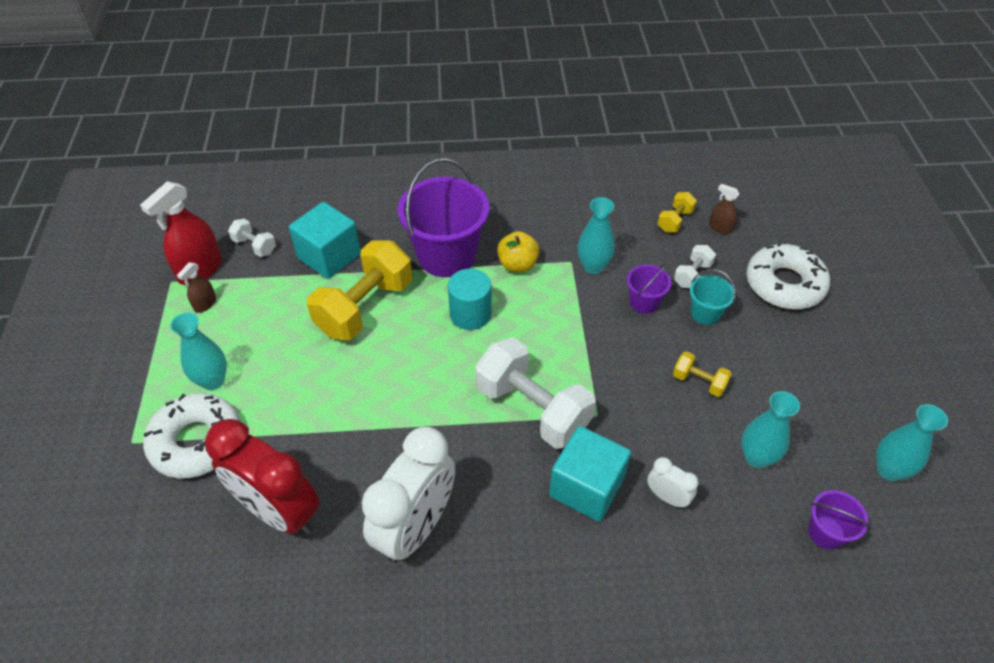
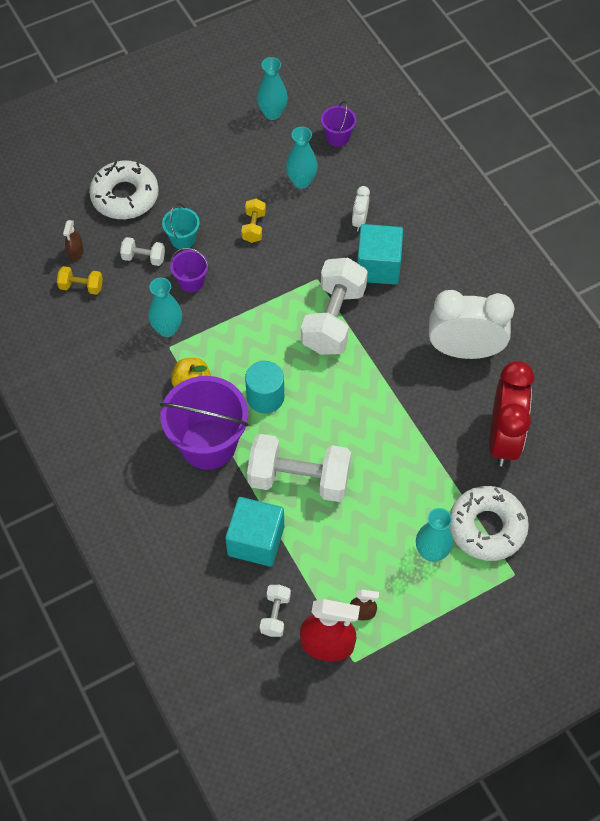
camera: 115 degrees left, 10 degrees up
(365, 307) = (299, 479): yellow dumbbell -> white dumbbell

